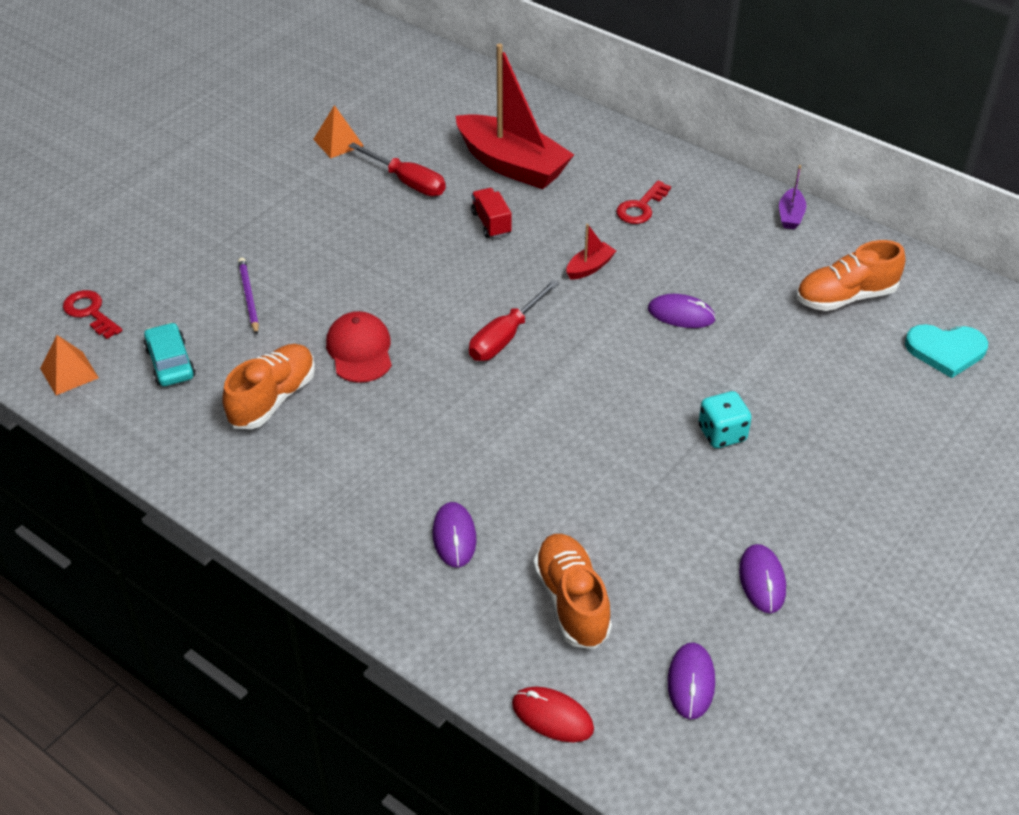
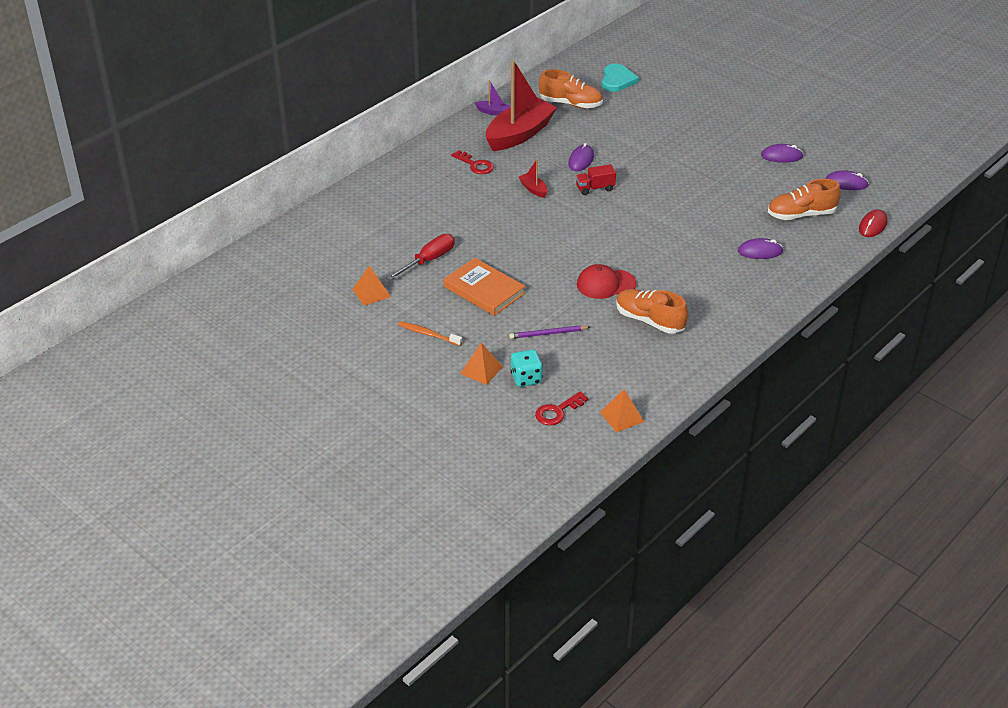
camera: 85 degrees left, 5 degrees down
(170, 363) = (613, 368): turquoise car -> none
(180, 242) = (481, 370): none -> orange pyramid
(254, 194) = (428, 334): none -> orange toothbrush
(344, 234) = (484, 290): none -> orange book
(491, 223) = (482, 225): red truck -> red truck (595, 188)
(505, 337) = (596, 225): red screwdriver -> none
(512, 165) = (418, 213): red boat -> red boat (519, 134)
(722, 434) = (680, 156): turquoise dice -> turquoise dice (526, 378)
(845, 297) = (570, 104): orange shoe -> orange shoe turned 60 degrees counterclockwise

